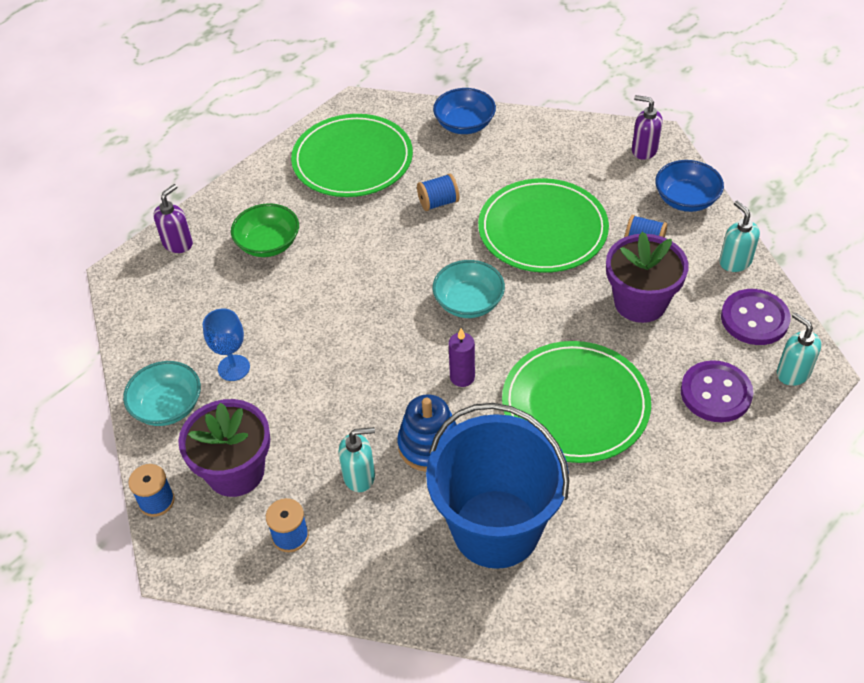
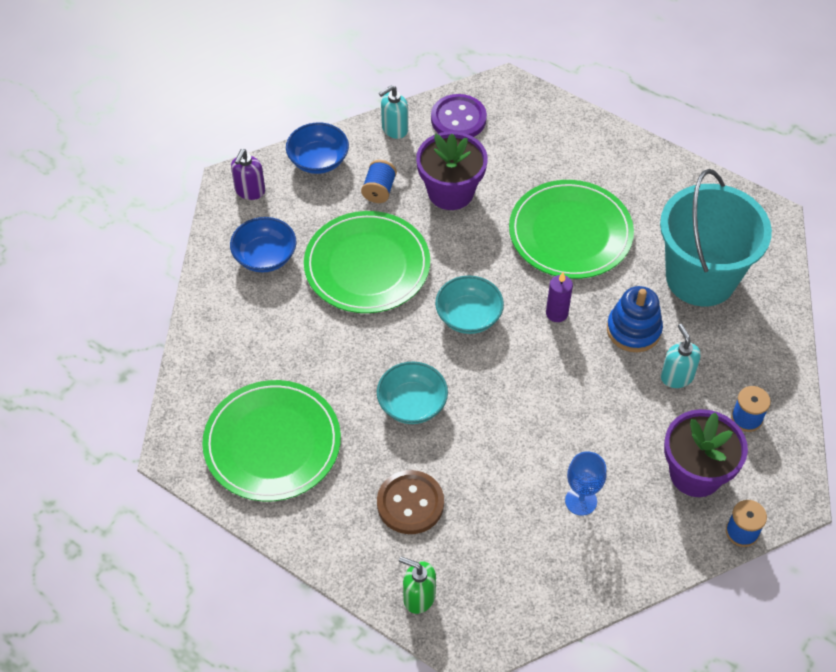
camera: 100 degrees left, 5 degrees up
(168, 406) = (638, 549): turquoise bowl -> turquoise bowl (412, 404)
(178, 243) = (419, 597): purple soap dispenser -> green soap dispenser
(268, 244) = (410, 503): green bowl -> brown button
(438, 202) = (335, 354): blue spool -> none
(464, 124) = (211, 343): blue bowl -> blue bowl (265, 256)
(496, 528) = (700, 278): blue bucket -> turquoise bucket
(716, 393) = (540, 145): purple button -> none
(792, 373) = (511, 99): turquoise soap dispenser -> none

